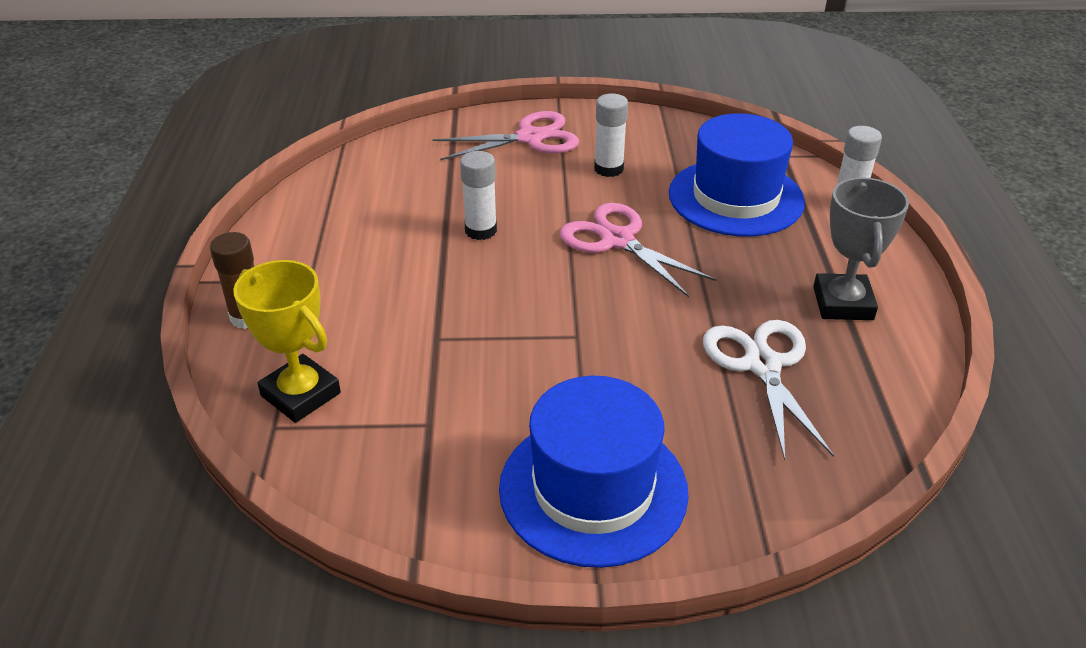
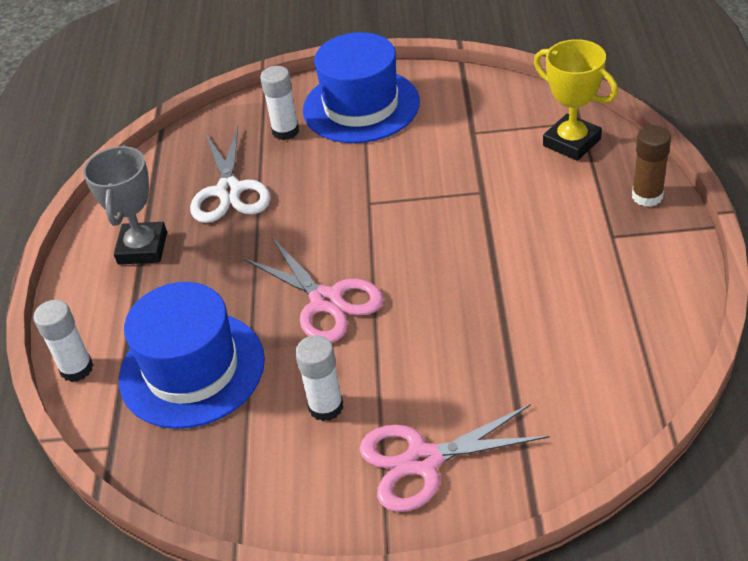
camera: 175 degrees left, 5 degrees up
(481, 230) = (463, 303): white glue stick -> white glue stick (285, 131)

